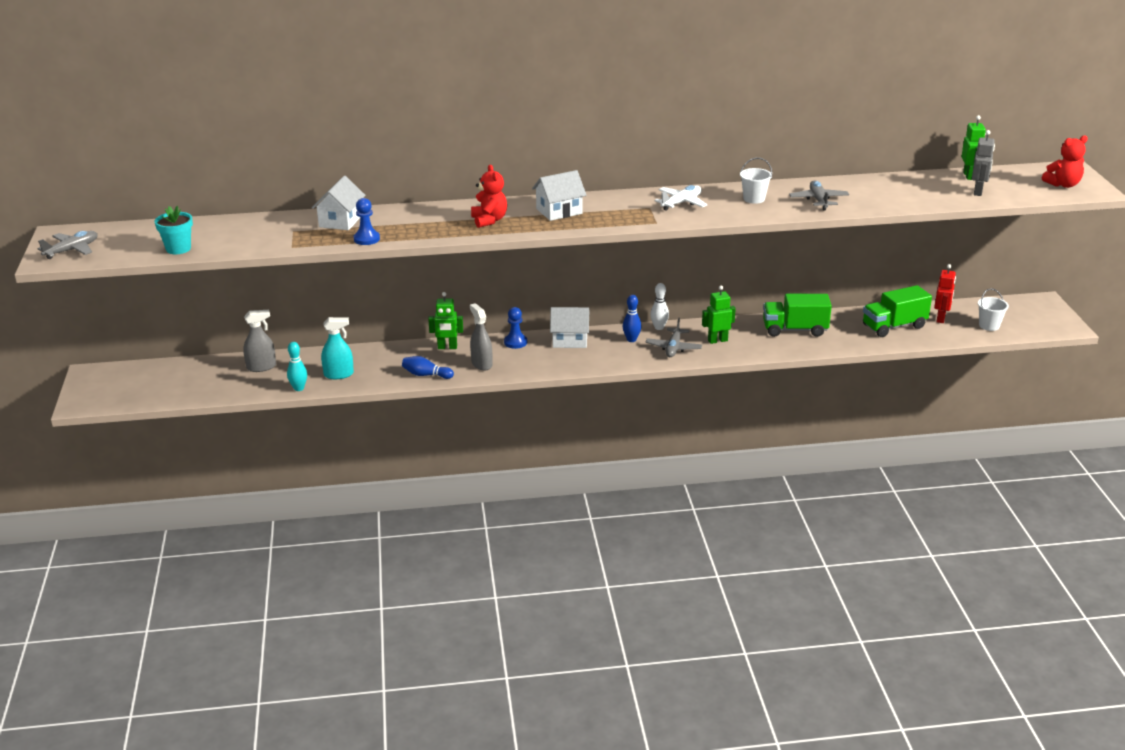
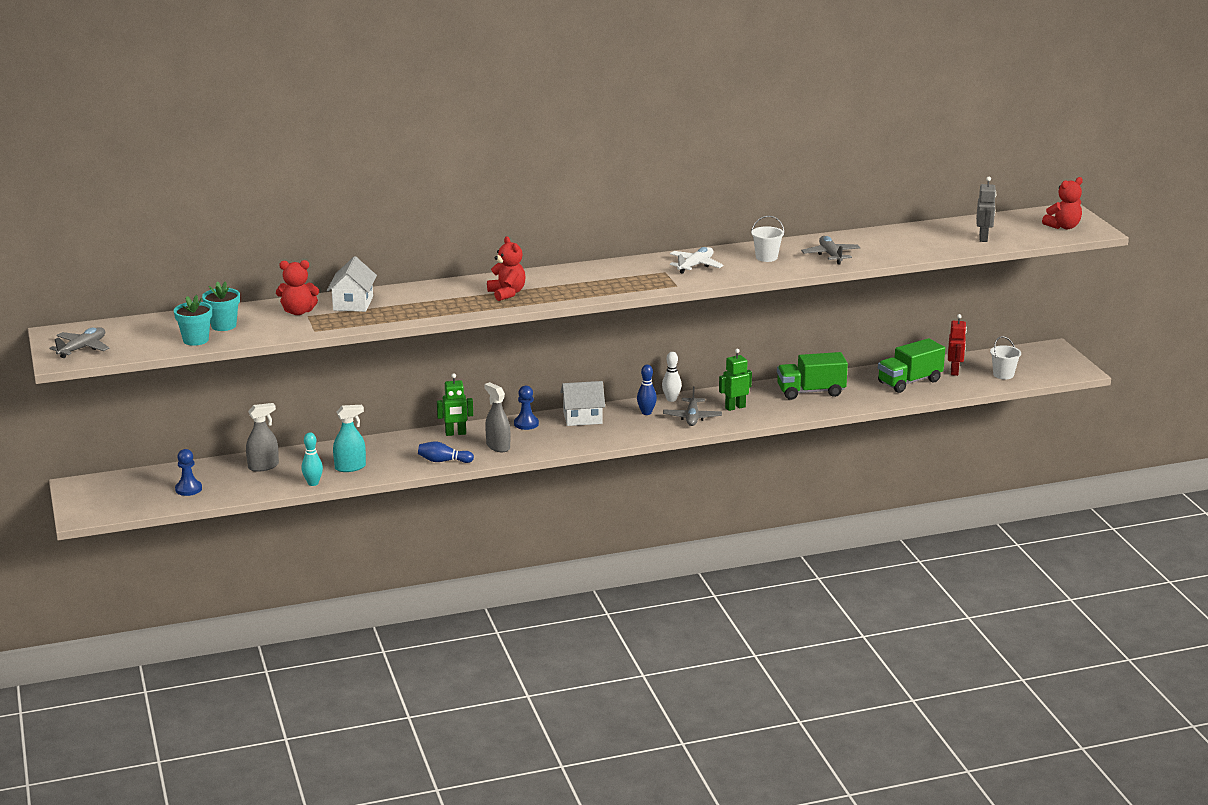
camera: 10 degrees left, 5 degrees down
(211, 236) = (223, 326): none -> turquoise flower pot
(286, 226) = (298, 312): none -> red teddy bear
(366, 239) = (389, 319): blue pawn -> blue pawn (188, 489)
(559, 211) = (575, 280): white house -> none
(969, 176) = (971, 223): green robot -> none

